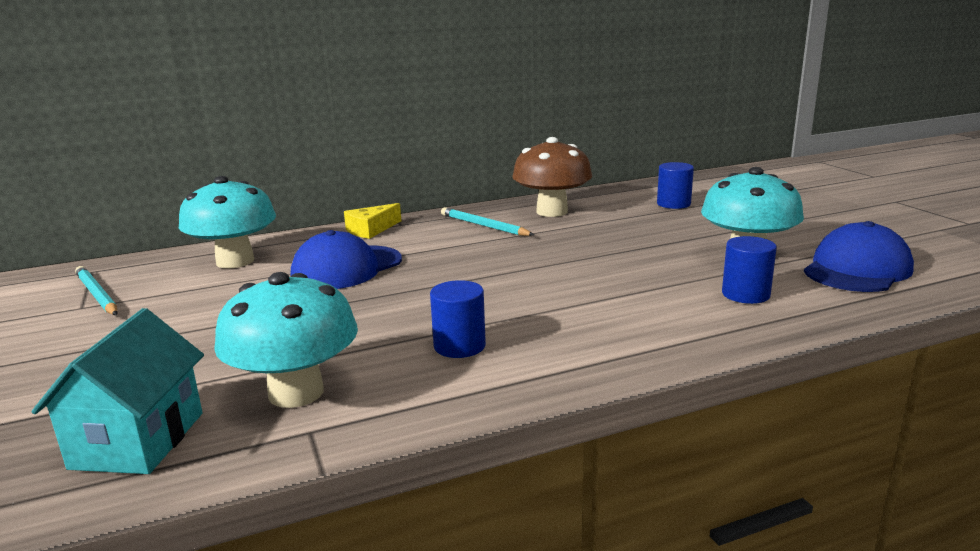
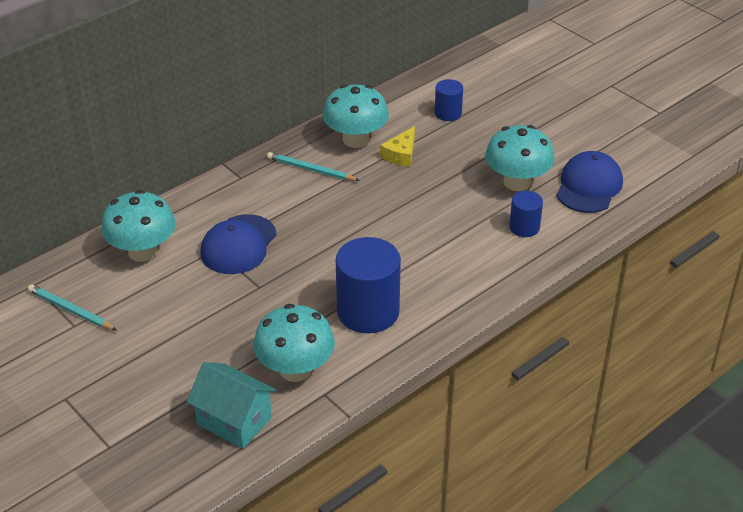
camera: 20 degrees left, 20 degrees up
(138, 440) = (234, 421): turquoise house -> turquoise house turned 45 degrees counterclockwise
(371, 230) = (221, 190): yellow cheese -> yellow cheese (401, 154)
(459, 346) = (368, 311): blue cylinder -> blue cylinder, size x1.91
(552, 212) = (355, 139): brown mushroom -> turquoise mushroom

